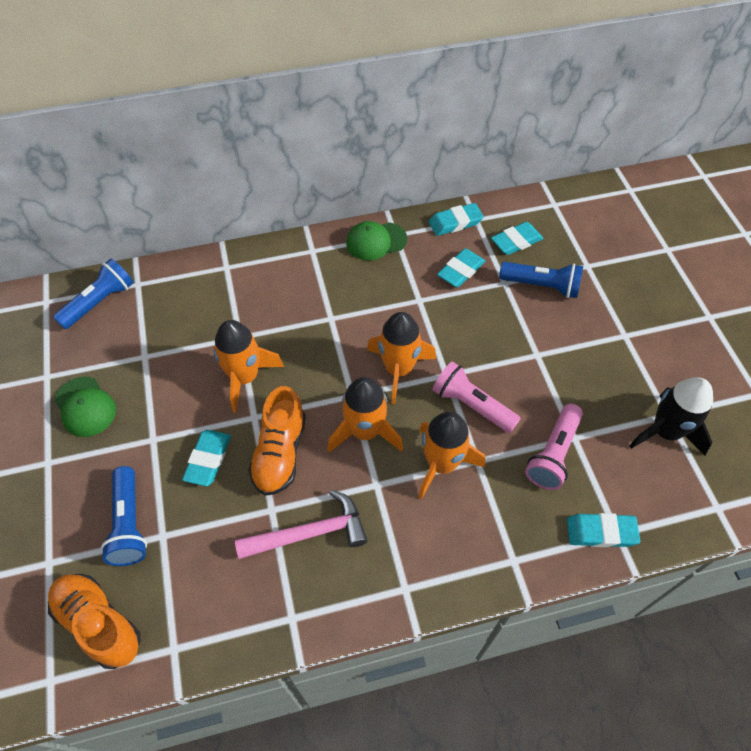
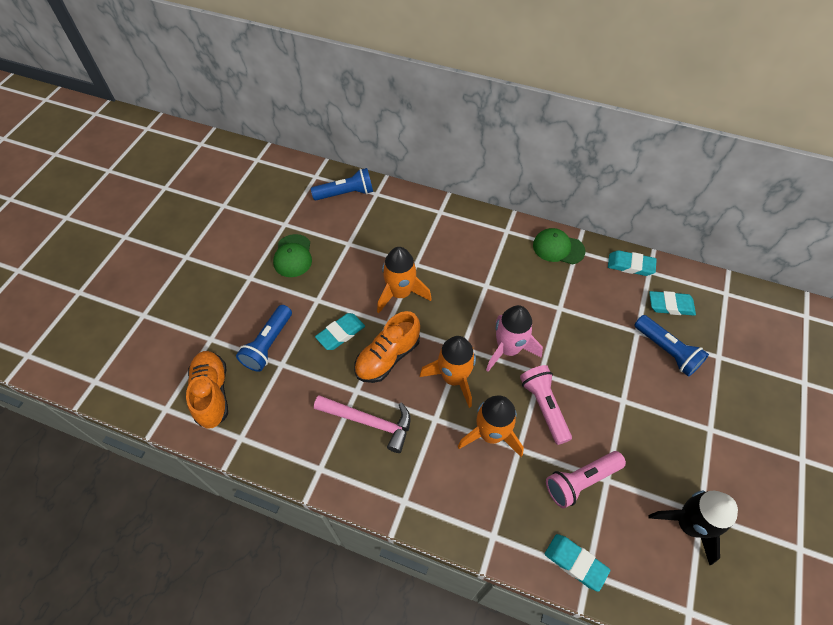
camera: 35 degrees right, 0 degrees up
(399, 369) = (508, 349): orange rocket -> pink rocket
(460, 271) = (608, 304): turquoise eraser -> none

